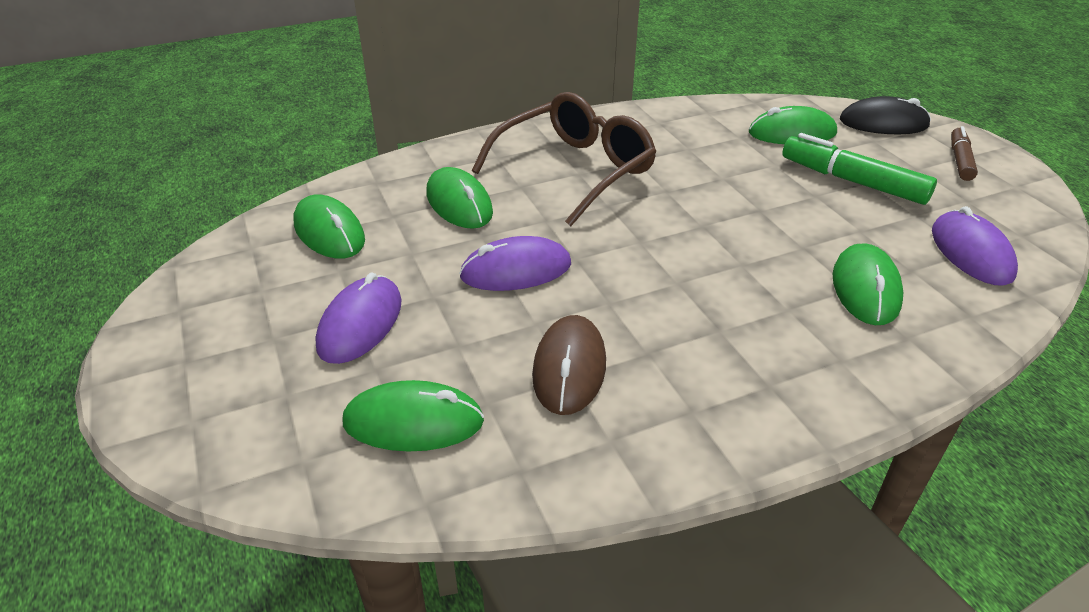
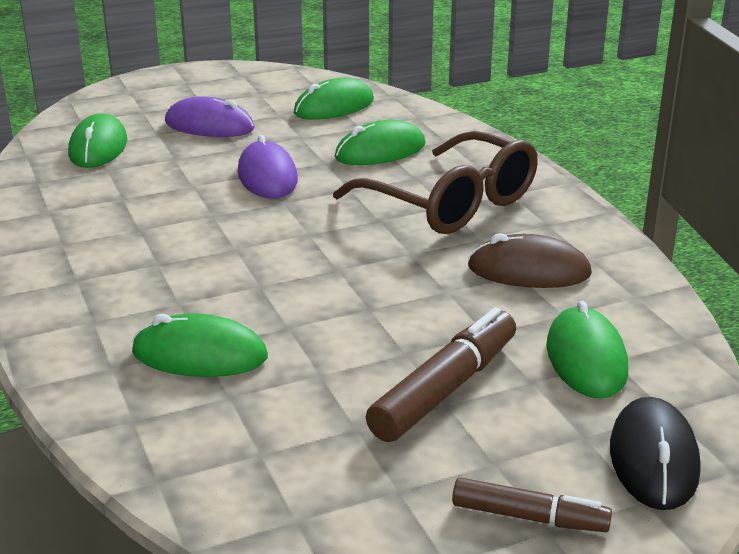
camera: 90 degrees right, 10 degrees down
(569, 368) = (131, 197): brown mouse -> brown mouse (529, 271)
(852, 181) = (445, 389): green marker -> brown marker
(971, 252) = (258, 454): purple mouse -> none

